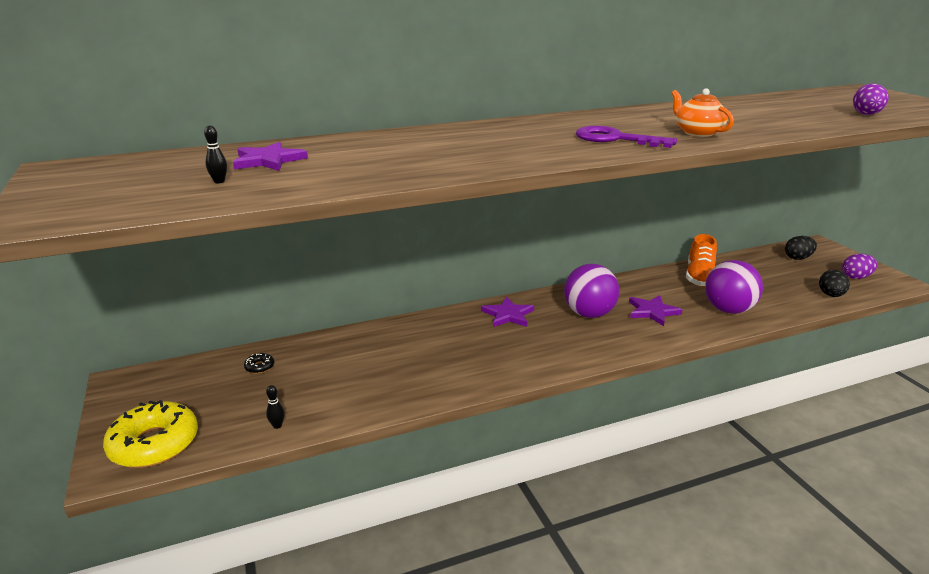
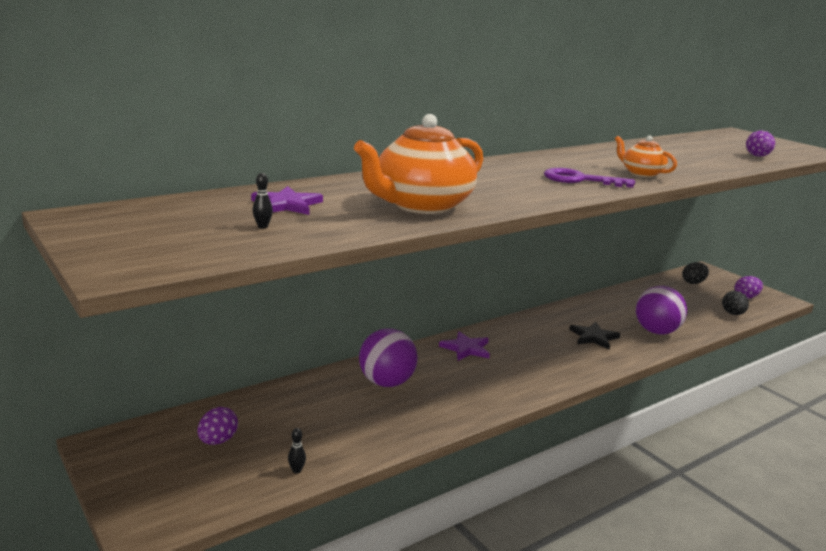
camera: 15 degrees left, 5 degrees down
(154, 444) = (177, 501): yellow donut -> none
(222, 388) = (218, 441): none -> purple egg
(259, 367) = (245, 416): black donut -> none
(406, 163) = (421, 205): none -> orange teapot
(589, 314) = (539, 343): purple ball -> purple ball (387, 382)
(652, 311) = (593, 337): purple star -> black star
(699, 277) = (620, 303): orange shoe -> none

